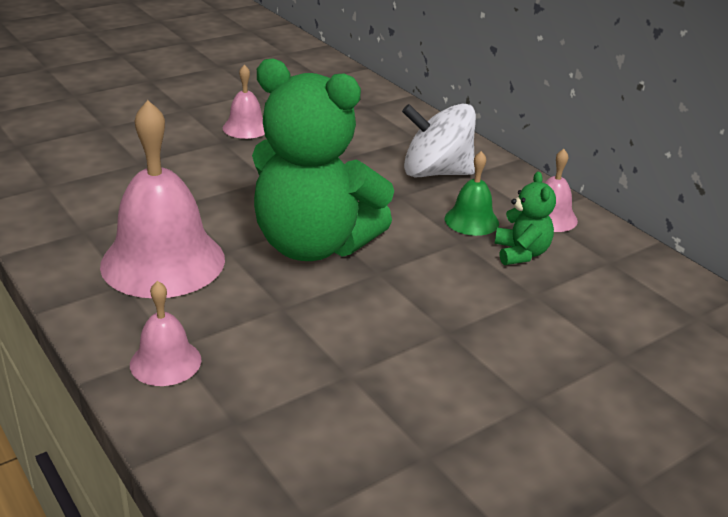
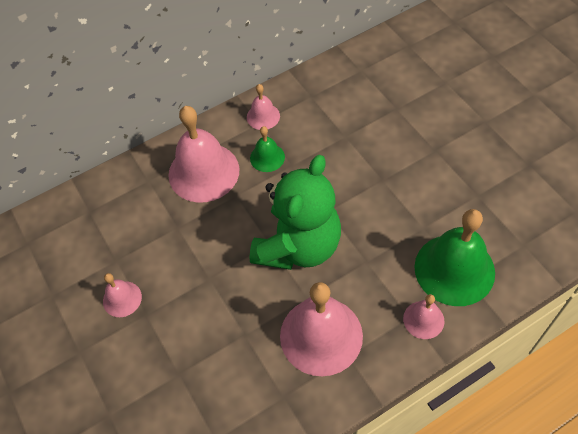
camera: 80 degrees left, 25 degrees up
(258, 407) = (454, 269): none -> green bell
(436, 172) = (203, 172): white spinning top -> pink bell
(521, 253) = (304, 136): green teddy bear -> none

